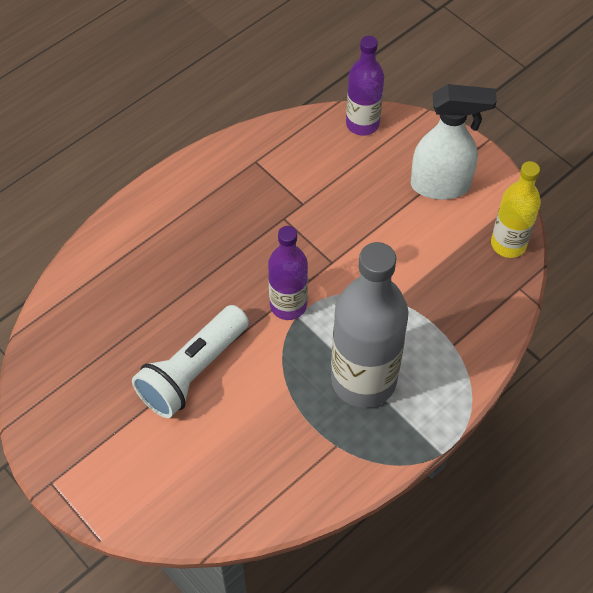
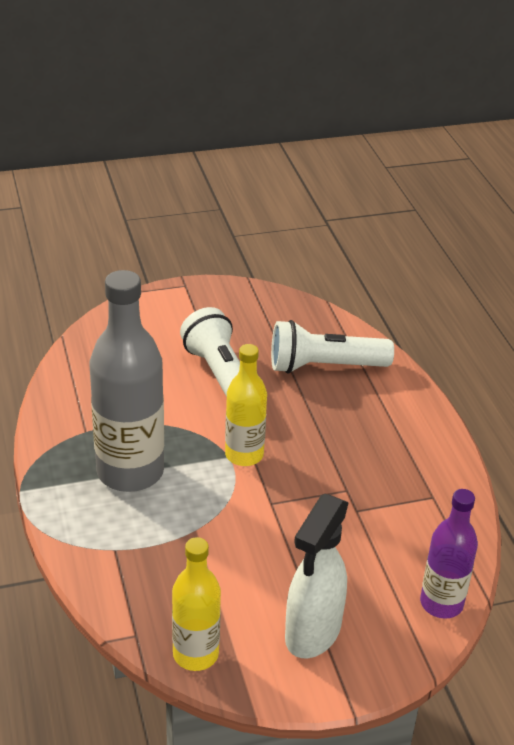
camera: 115 degrees right, 20 degrees down
(127, 295) = (324, 366): none -> white flashlight
(288, 305) = (244, 455): purple bottle -> yellow bottle

